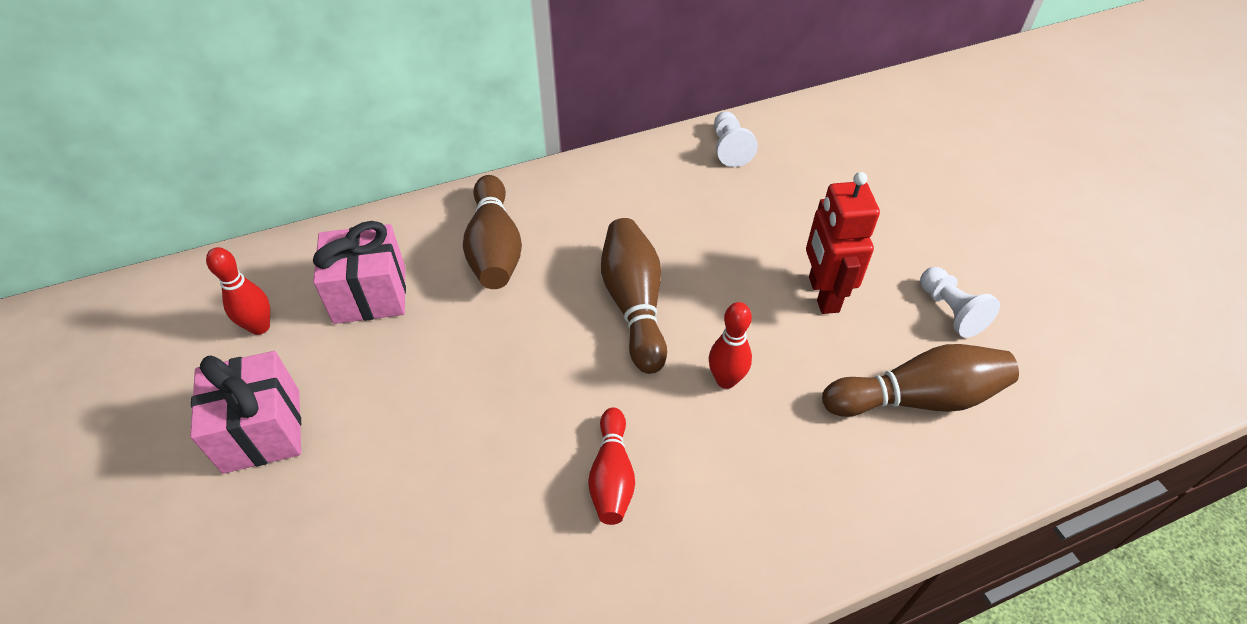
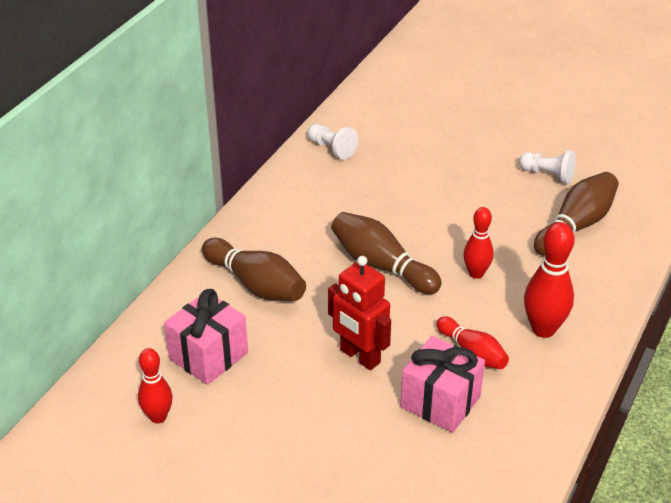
camera: 40 degrees left, 10 degrees down
(262, 430) = (244, 463): pink gift -> pink gift (440, 402)
(727, 506) = (543, 329): none -> red bowling pin
(822, 294) = (477, 202): red robot -> red robot (359, 356)

